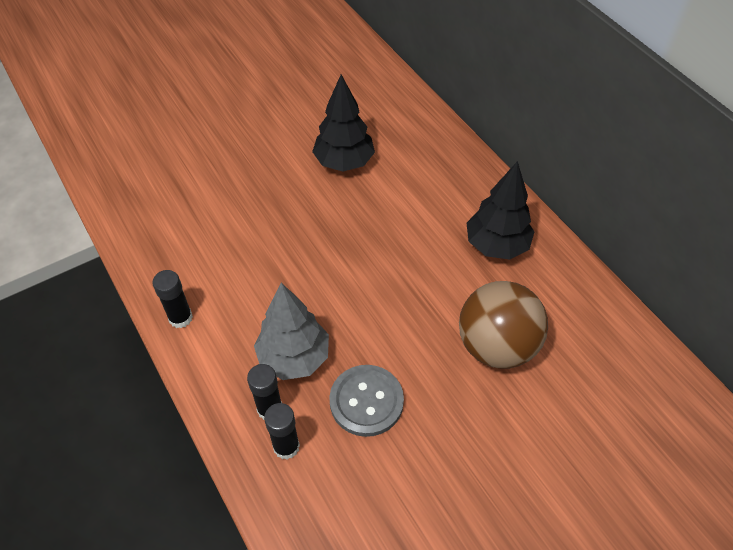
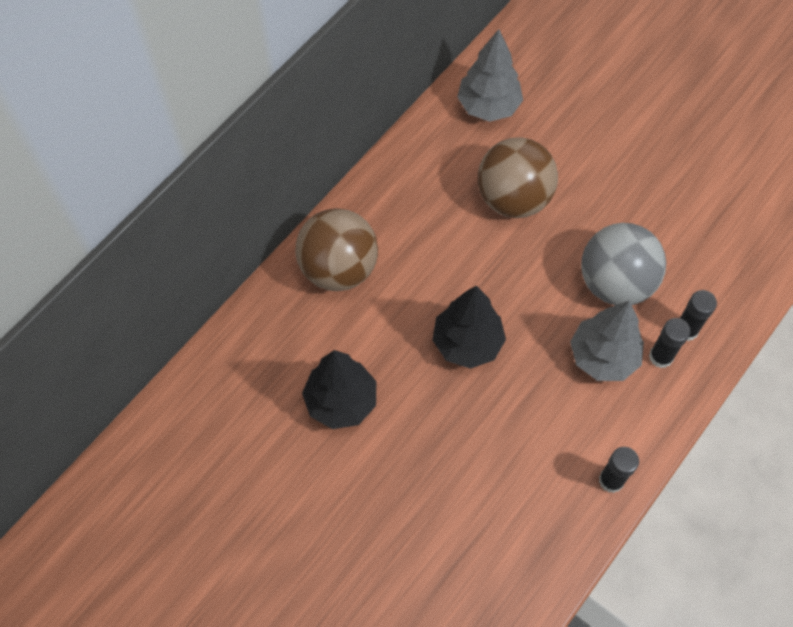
camera: 110 degrees left, 10 degrees up
(366, 401) = (615, 282): grey button -> grey ball
(464, 191) = (338, 268): none -> brown ball
(496, 245) = (400, 223): black tree -> black tree (467, 343)
(620, 363) = (488, 107): none -> grey tree

